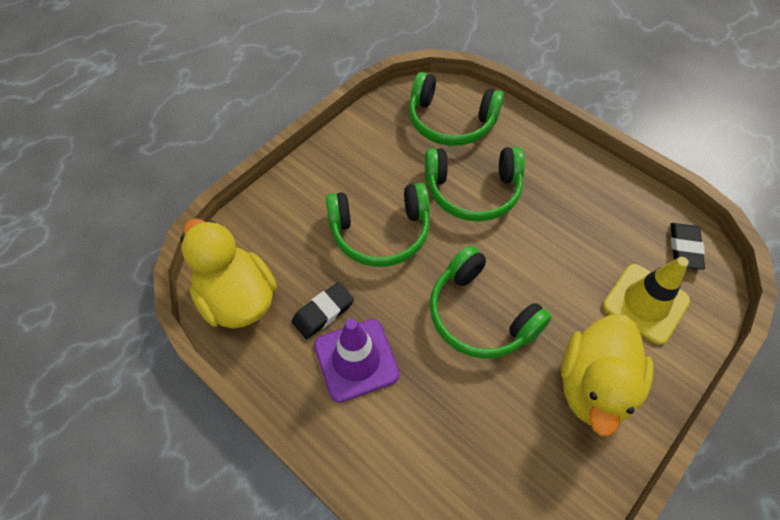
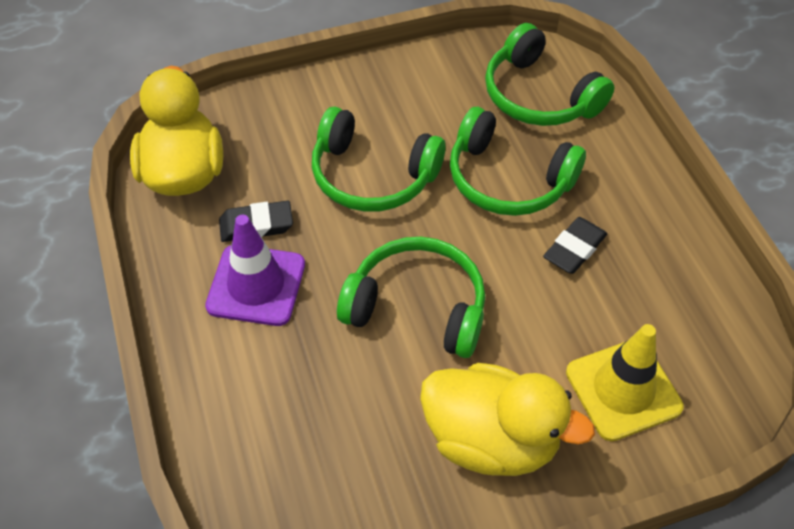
camera: 30 degrees right, 5 degrees down
(480, 315) = (417, 307): green headphones -> green headphones turned 120 degrees clockwise
(594, 386) = (491, 440): yellow duck -> yellow duck turned 120 degrees counterclockwise
(684, 248) = (724, 356): black eraser -> black eraser (574, 249)

